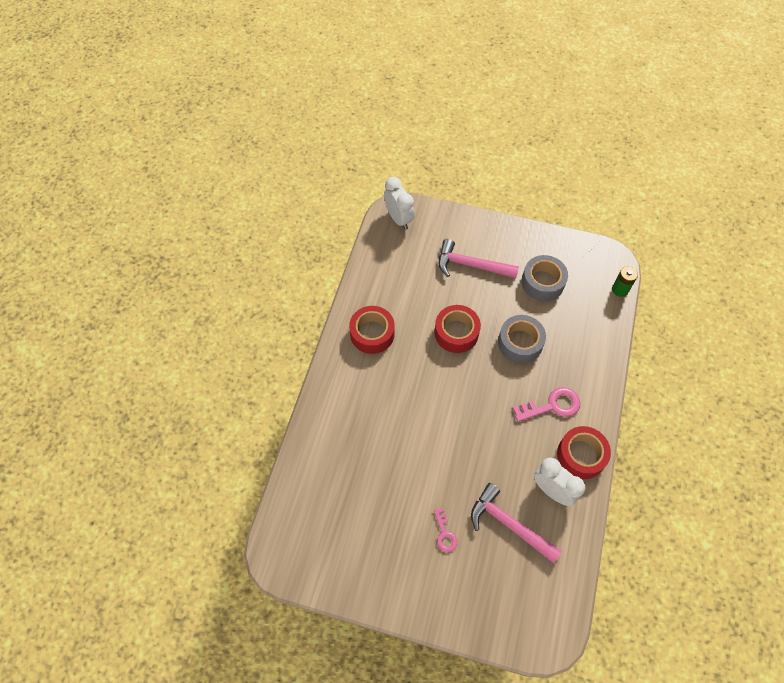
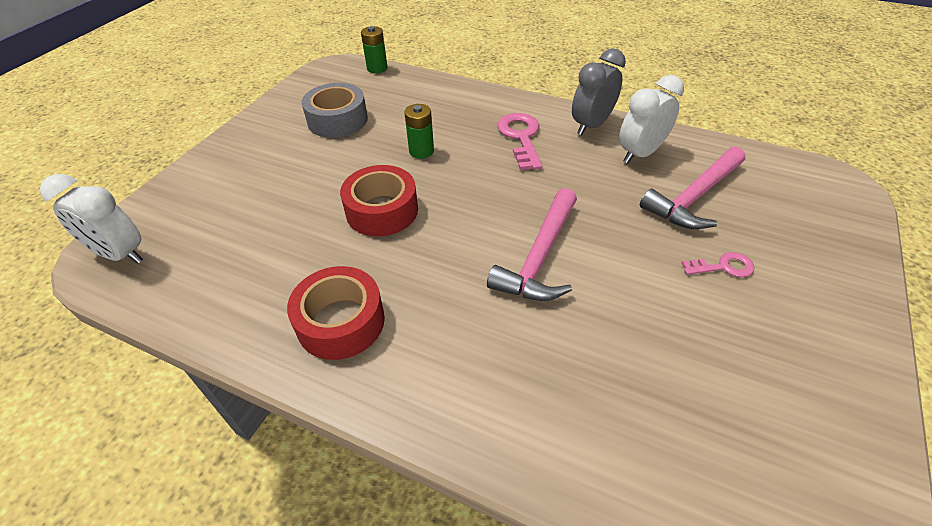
camera: 80 degrees left, 15 degrees down
(399, 218) = (120, 254): white clock -> white clock turned 135 degrees counterclockwise
(471, 265) = (272, 180): pink hammer -> pink hammer (540, 257)
(520, 343) = (421, 151): grey tape -> green battery
(581, 455) = (591, 125): red tape -> grey clock

